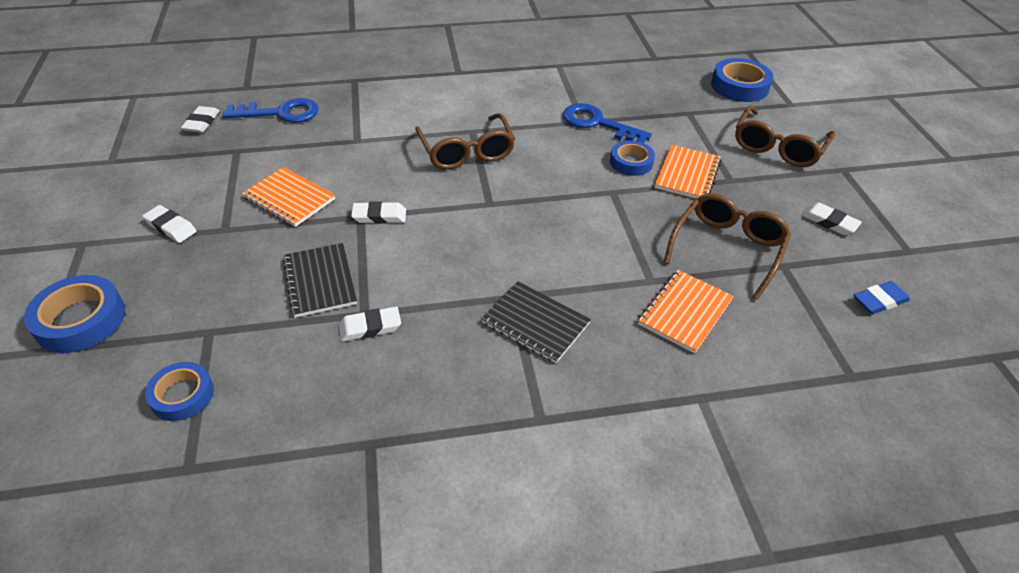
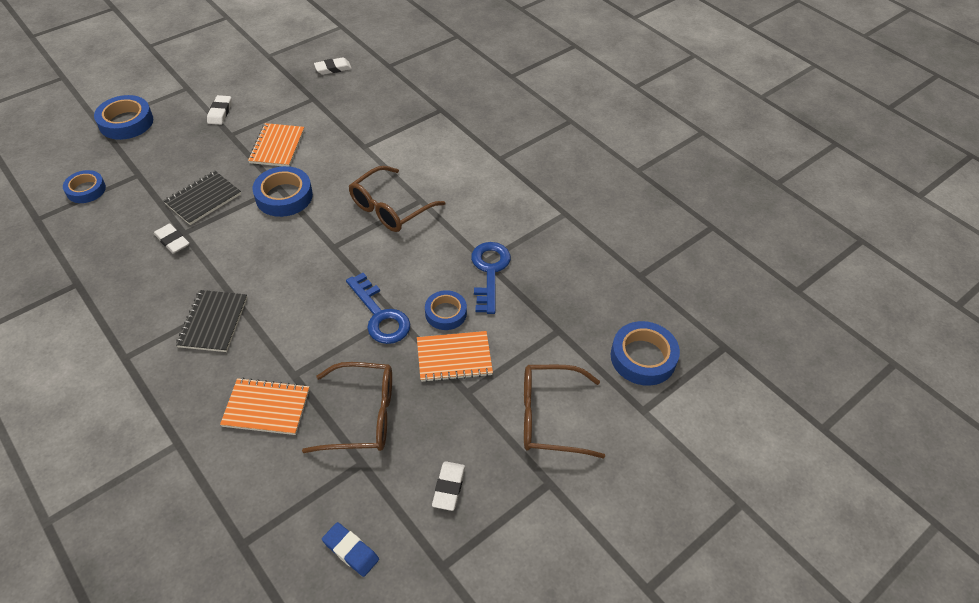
camera: 60 degrees right, 5 degrees up
(280, 113) = (370, 96): blue key -> blue key (380, 315)
(379, 216) = (284, 196): white eraser -> blue tape

